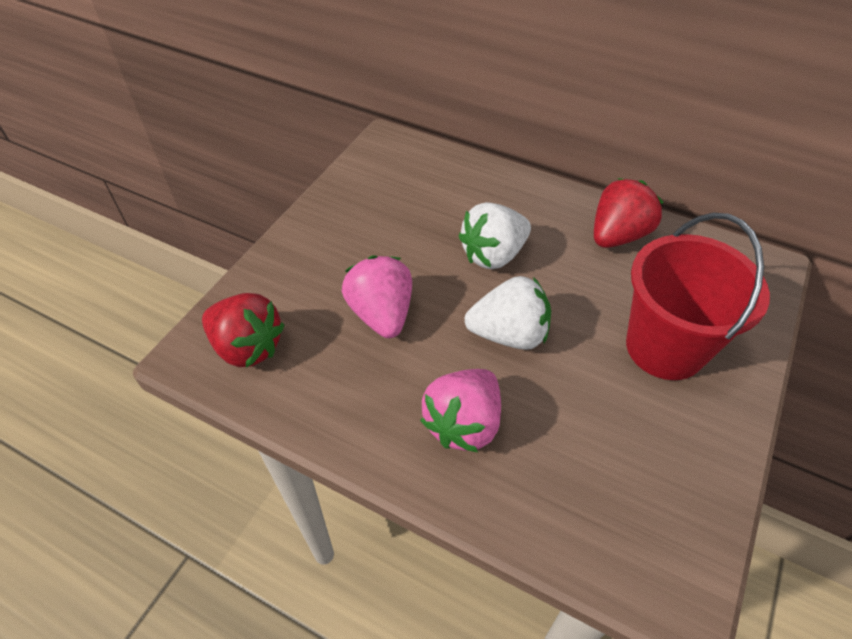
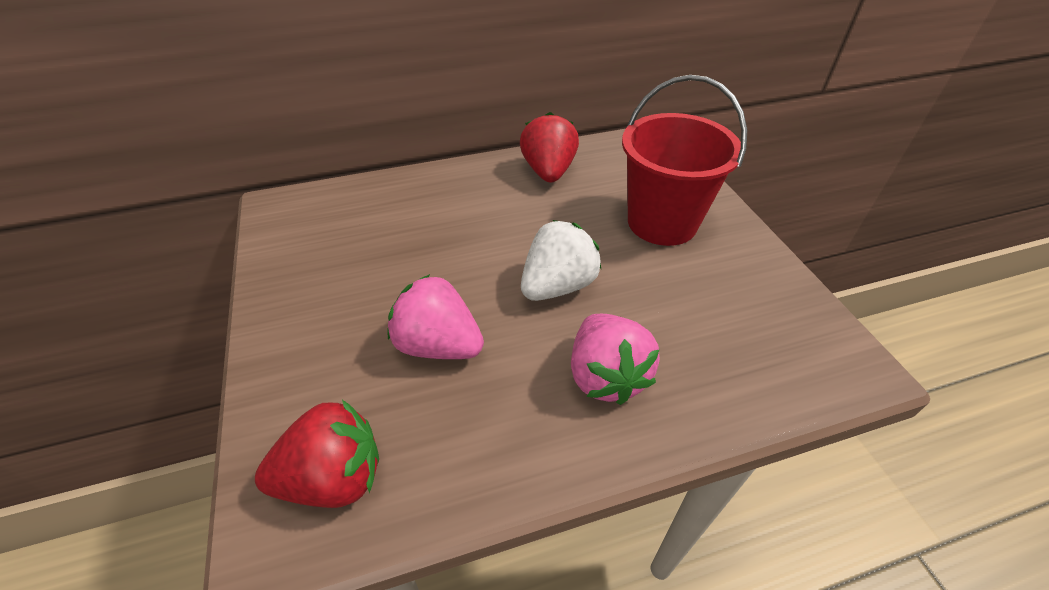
camera: 45 degrees left, 5 degrees down
(493, 255) = (477, 237): white strawberry -> none

